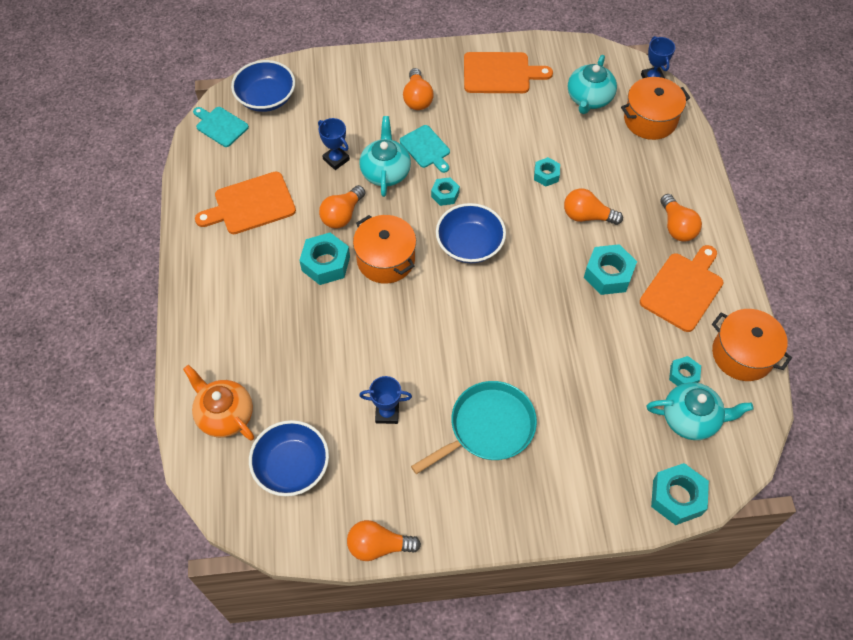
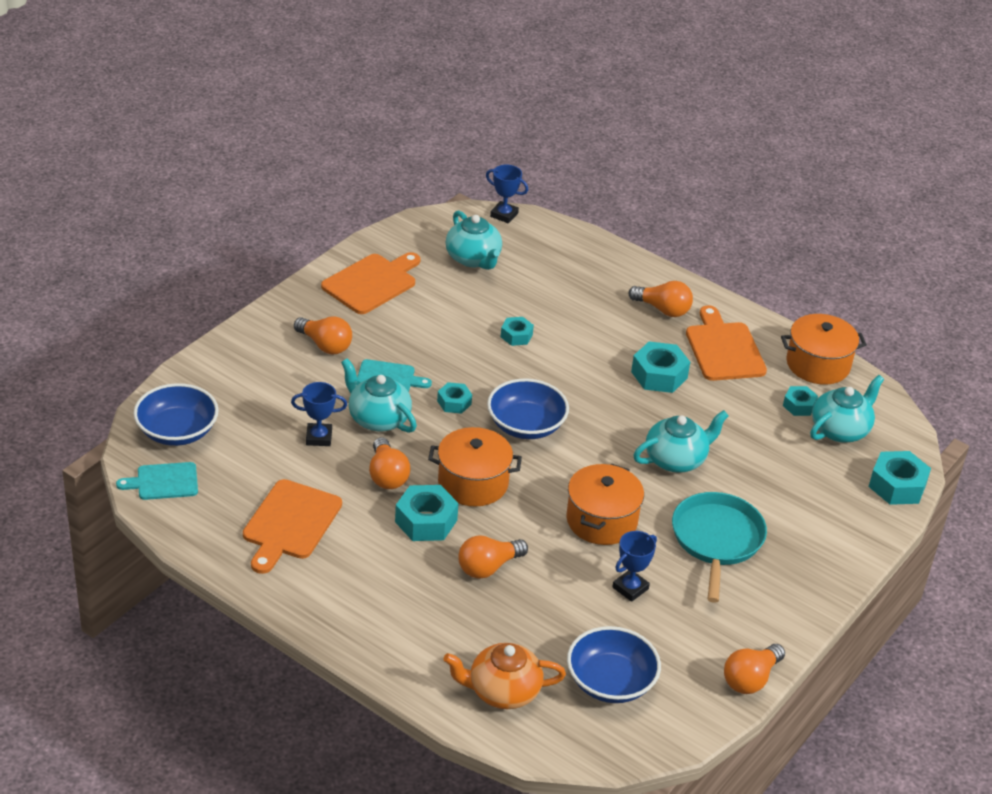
camera: 50 degrees left, 20 degrees down
(538, 346) = (676, 459): none -> turquoise teapot
(587, 216) = (588, 345): orange light bulb -> orange light bulb (488, 567)
(650, 120) = (542, 246): orange pot -> orange pot (601, 520)

